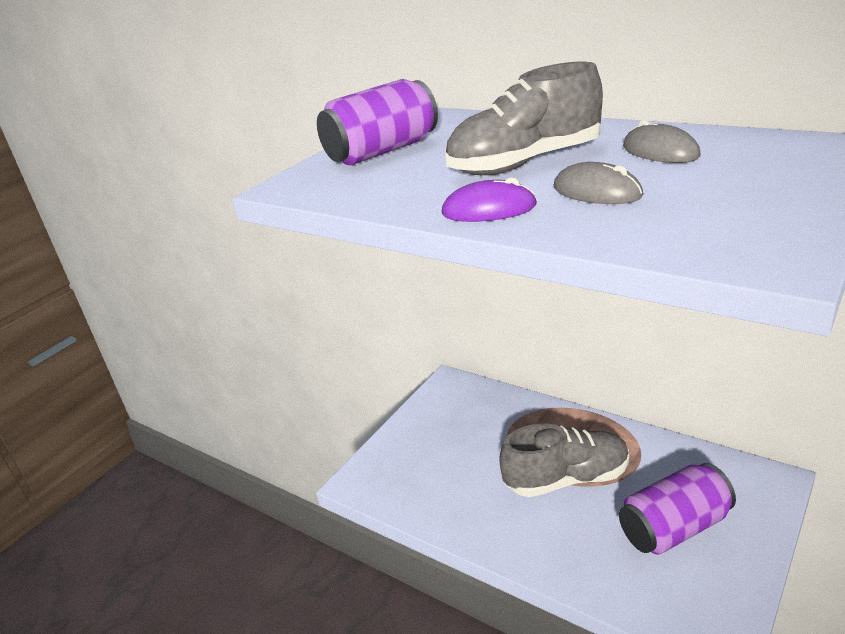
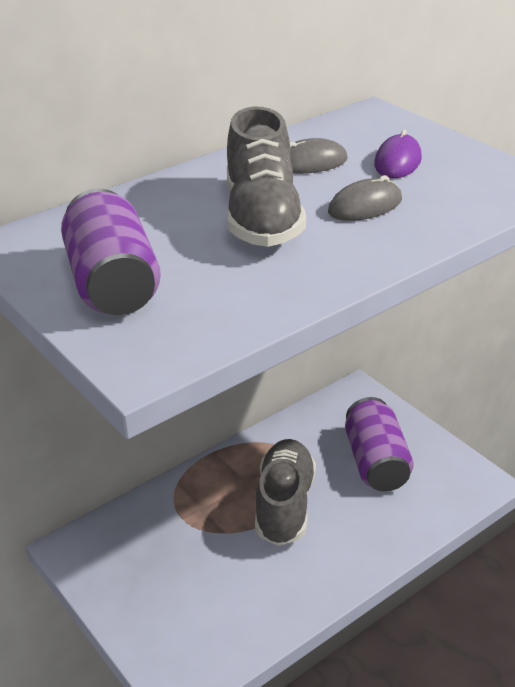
camera: 75 degrees left, 5 degrees up
(489, 209) = (352, 257): purple mouse -> purple mouse (397, 161)

